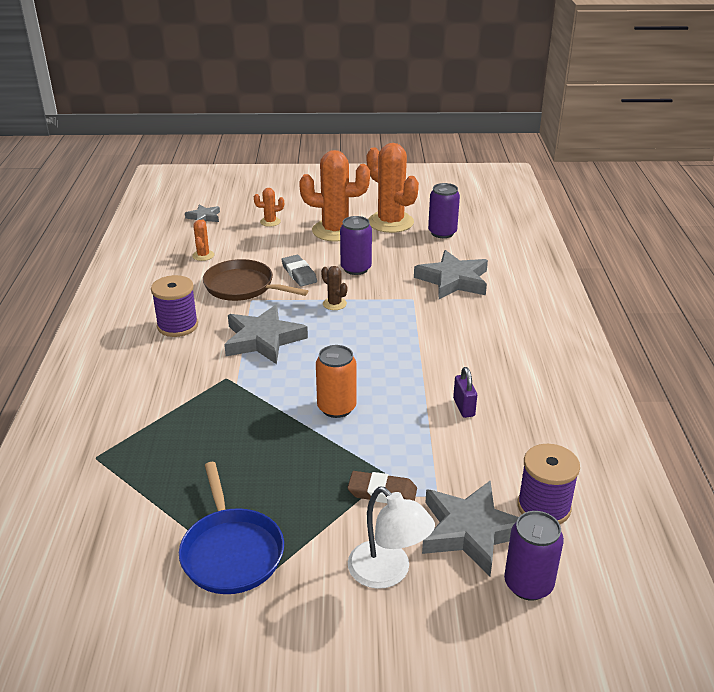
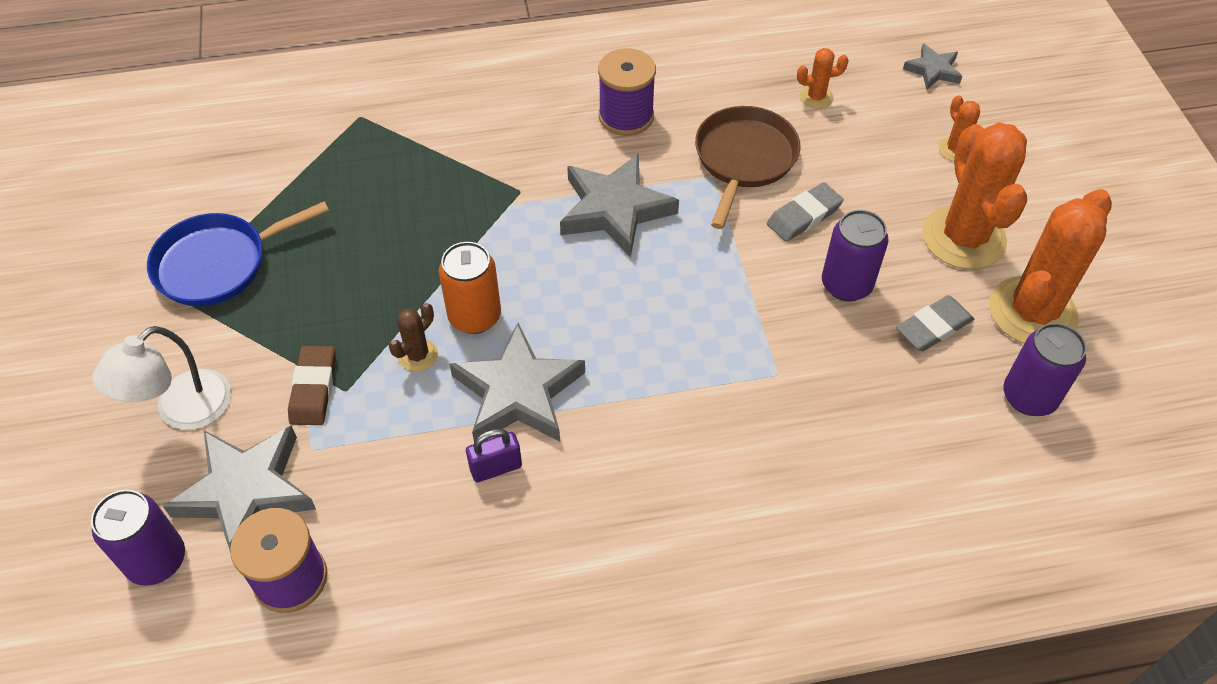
camera: 80 degrees right, 20 degrees up
(334, 304) = (730, 274): brown cactus -> brown cactus (418, 355)
(393, 249) = (933, 327): none -> grey eraser
(453, 280) = (857, 428): grey star -> grey star (518, 393)

